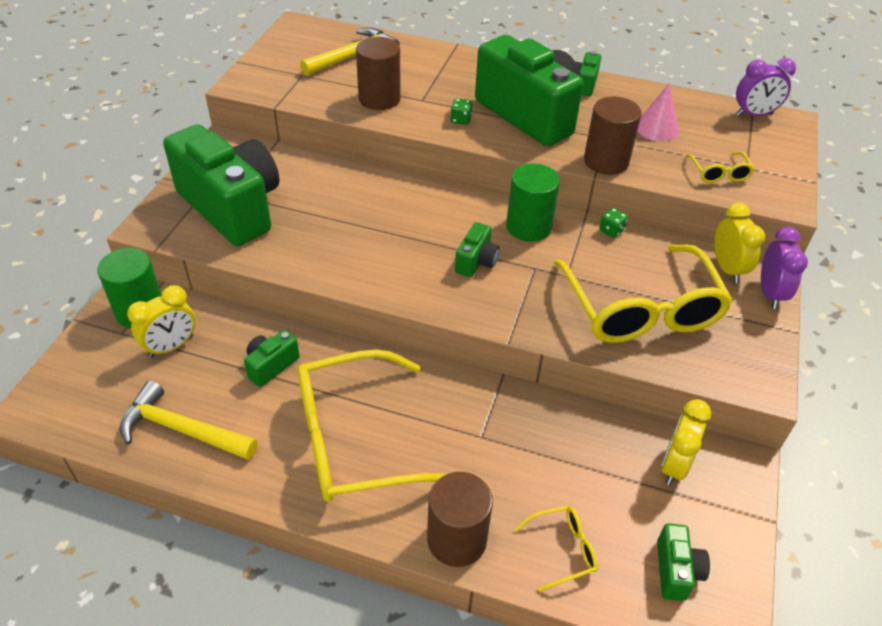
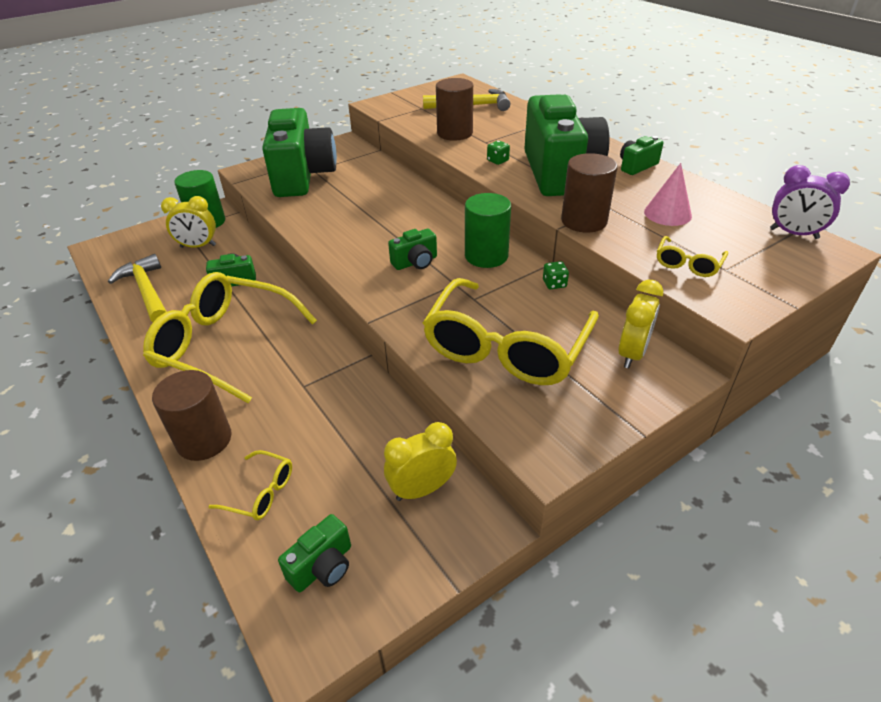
camera: 40 degrees right, 5 degrees down
(770, 293) = (653, 391): purple clock -> none

